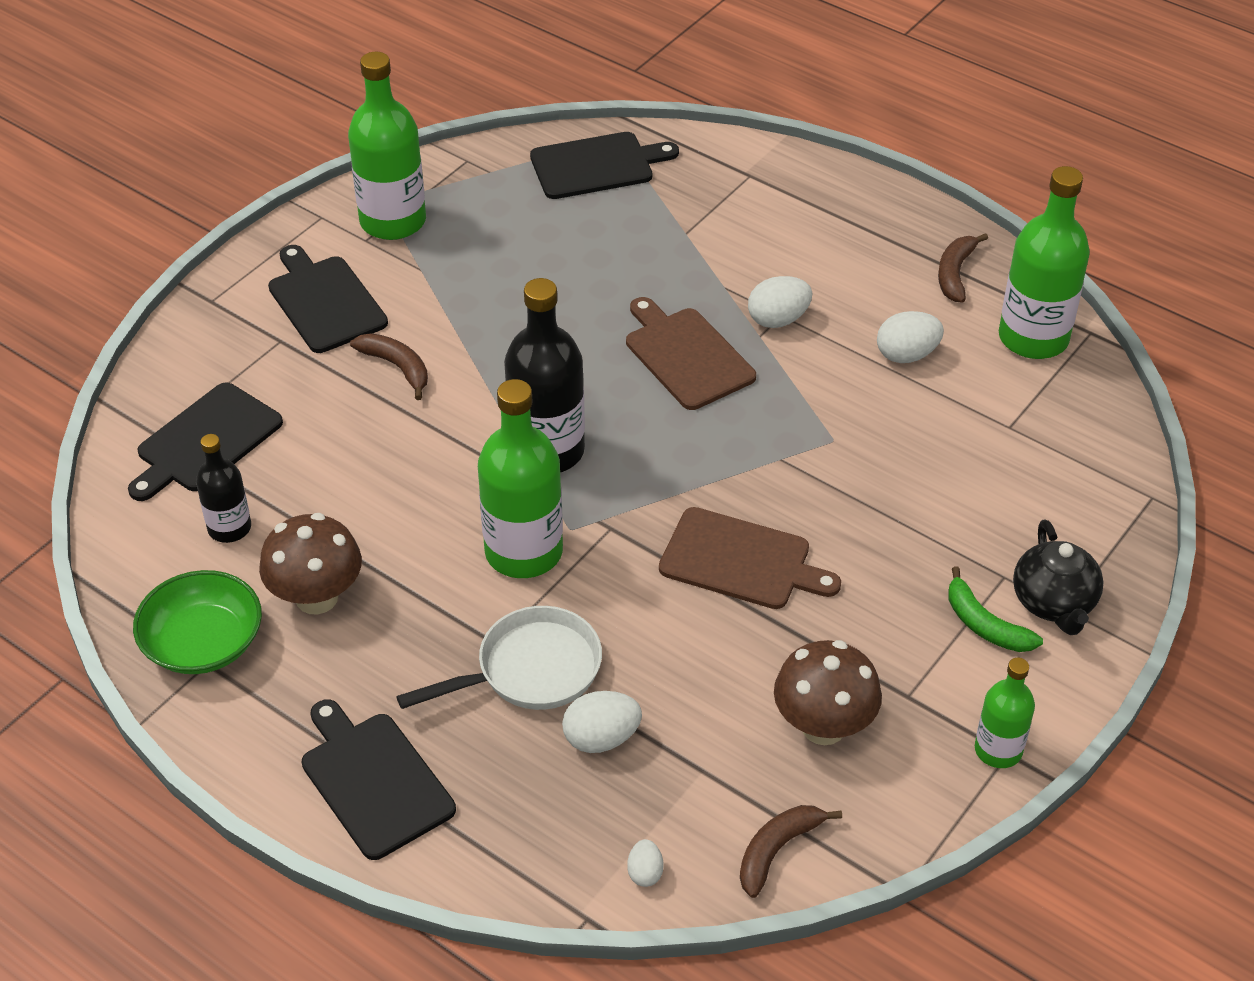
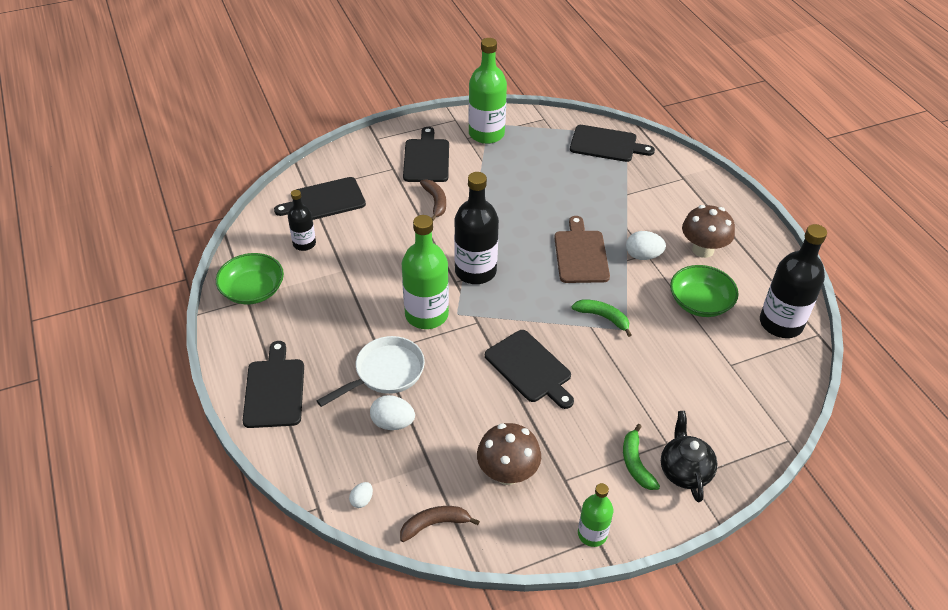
camera: 30 degrees right, 0 degrees up
(316, 597) = (316, 292): brown mushroom -> brown mushroom (703, 250)
(530, 670) = (385, 373): white pan -> white pan turned 45 degrees counterclockwise
(741, 561) = (530, 368): brown cutting board -> black cutting board
(789, 437) = (603, 317): none -> green banana
(906, 355) = (700, 302): white egg -> green bowl
(955, 274) = (760, 271): brown banana -> none
(1033, 338) = (781, 323): green bottle -> black bottle
(1054, 603) = (684, 471): black teapot -> black teapot turned 150 degrees clockwise

